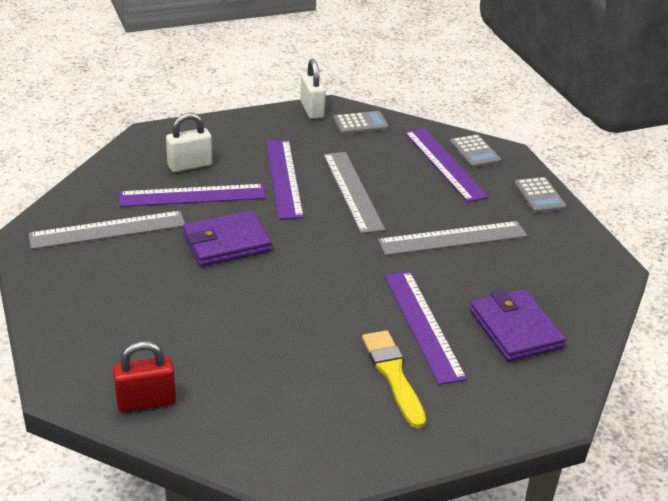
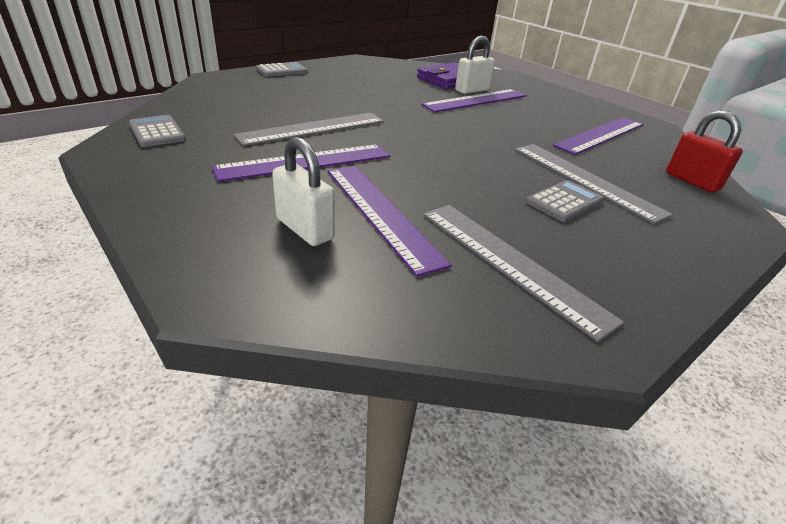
camera: 110 degrees left, 0 degrees up
(226, 243) = (455, 178): purple wallet -> none
(312, 110) = (114, 161): white padlock -> white padlock (472, 90)
(393, 375) = (535, 107): yellow brush -> none
(444, 164) = (242, 96): purple ruler -> purple ruler (600, 135)
(453, 238) = (363, 93): grey ruler -> grey ruler (585, 179)
(474, 152) = (215, 87): grey calculator -> grey calculator (564, 202)

